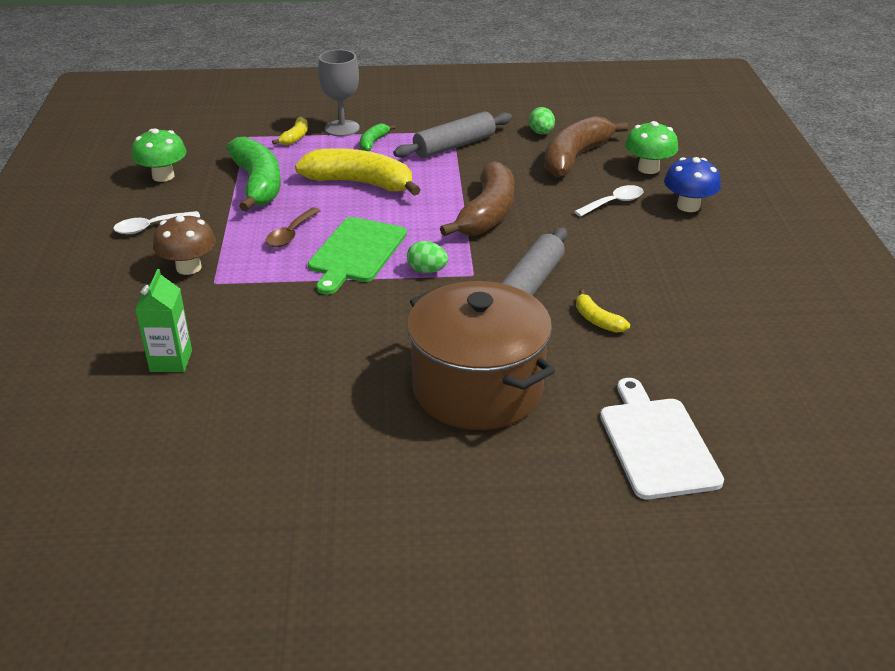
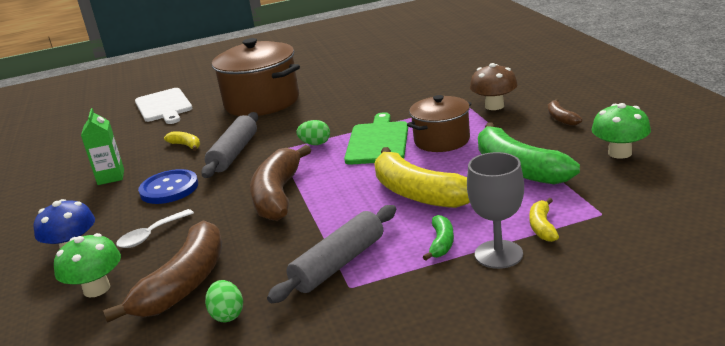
camera: 170 degrees right, 10 degrees down
(151, 227) = (561, 118): white spoon -> brown banana
(171, 361) = (445, 73): green carton -> green carton (111, 177)
(291, 234) = (442, 140): brown spoon -> brown pot
(360, 183) = (418, 193): yellow banana -> yellow banana turned 45 degrees clockwise
(607, 252) = (169, 189): none -> blue button

